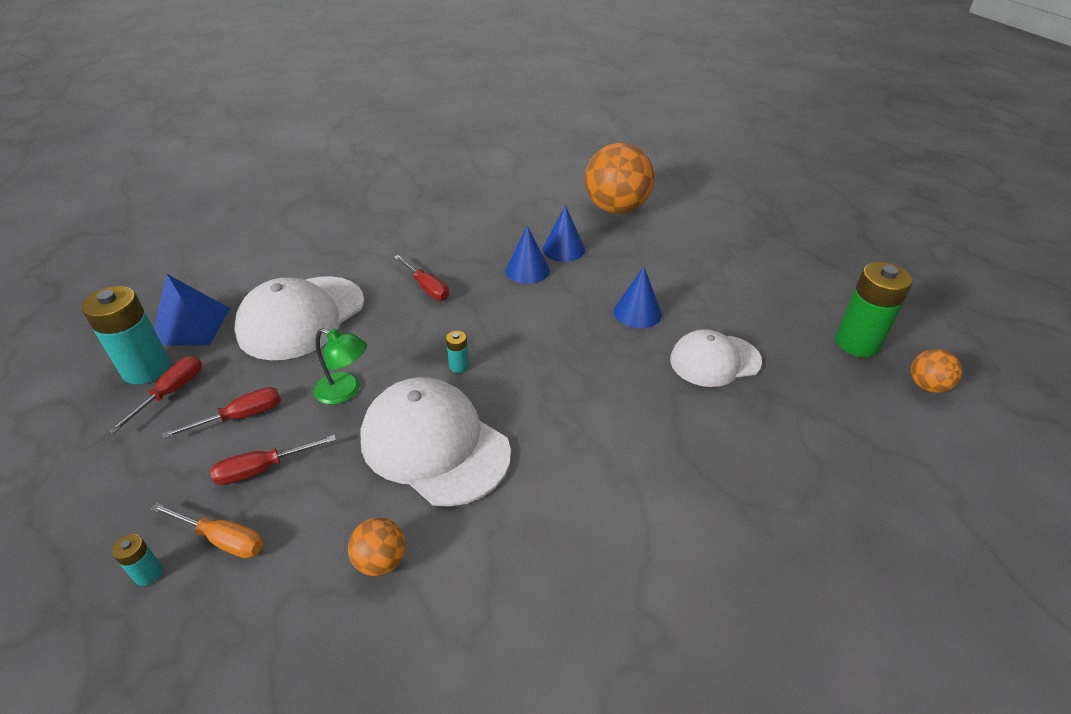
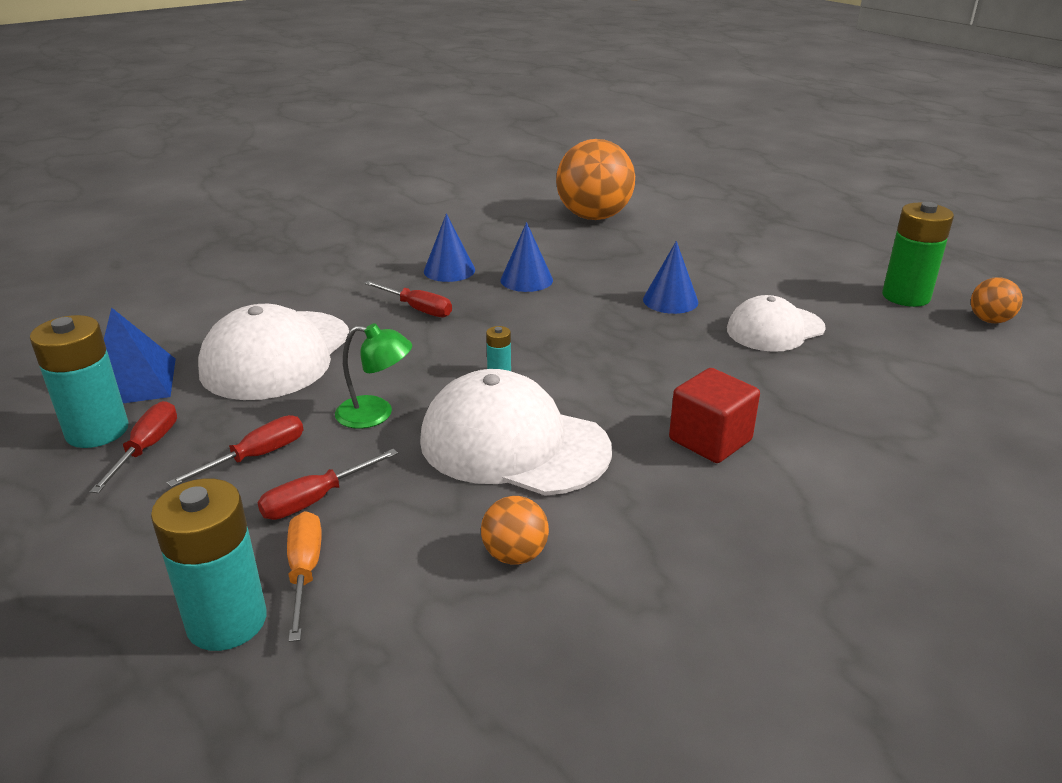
camera: 15 degrees left, 10 degrees down
(148, 573) = (227, 621): turquoise battery -> turquoise battery, size x2.25
(222, 539) = (304, 572): orange screwdriver -> orange screwdriver turned 105 degrees counterclockwise
(563, 249) = (556, 257): blue cone -> blue cone (449, 270)
(597, 474) = (710, 440): none -> red cube

